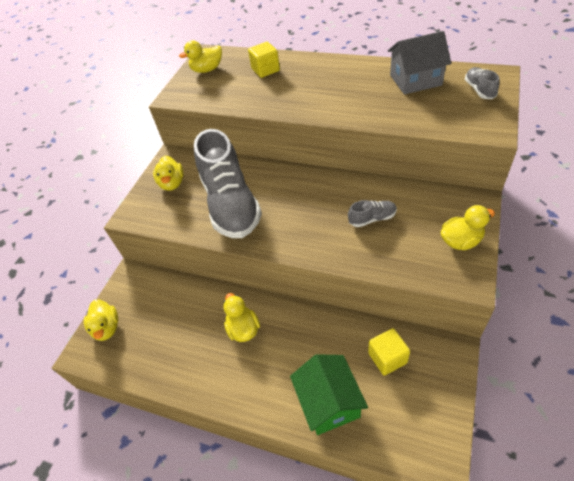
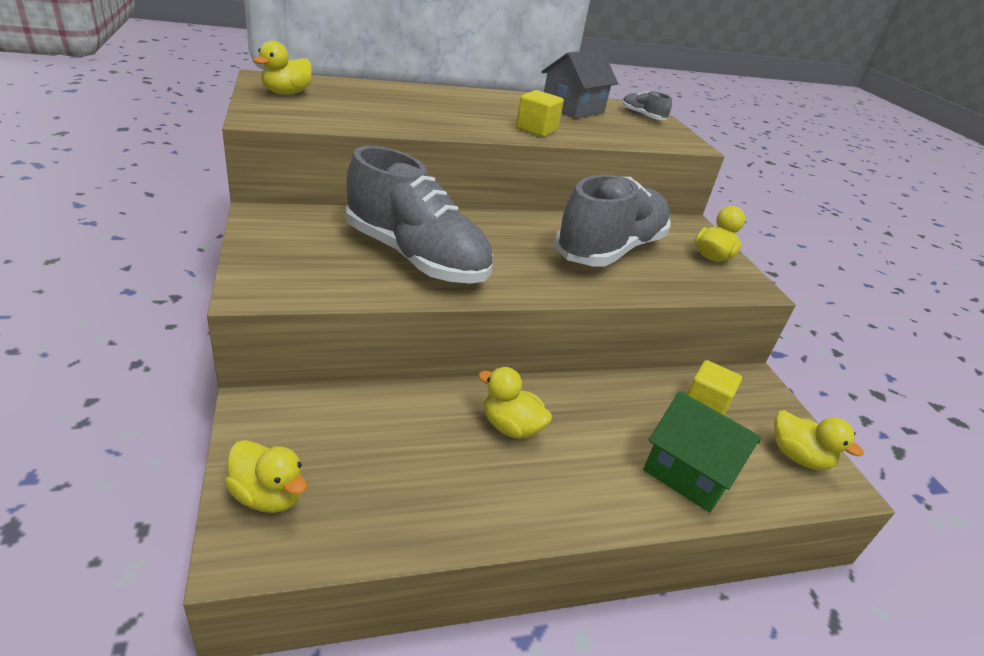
camera: 45 degrees left, 15 degrees down
(172, 183) = (294, 245): yellow duck -> yellow duck (798, 457)
(265, 70) = (379, 96): yellow cube -> yellow cube (536, 130)
(372, 218) = (609, 250): grey shoe -> grey shoe, size x2.47

